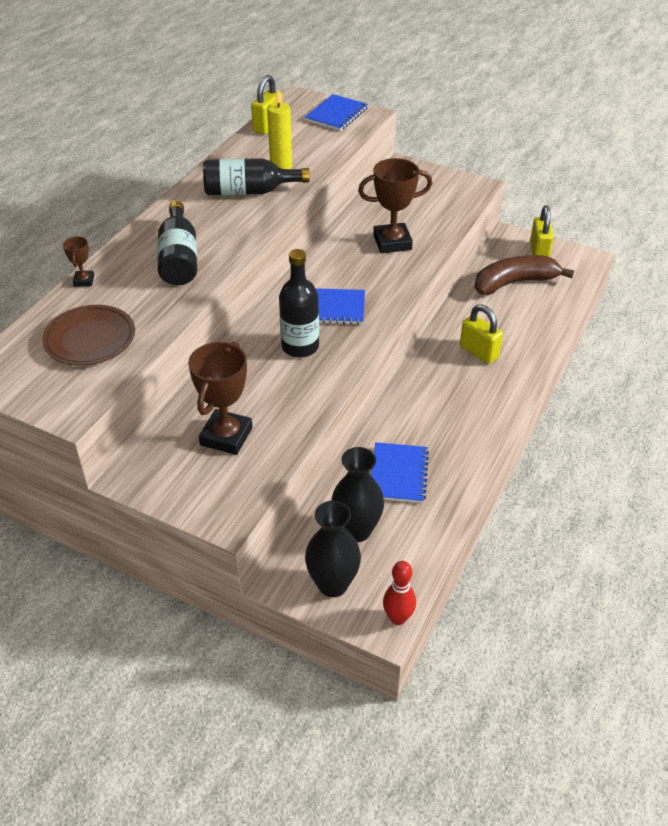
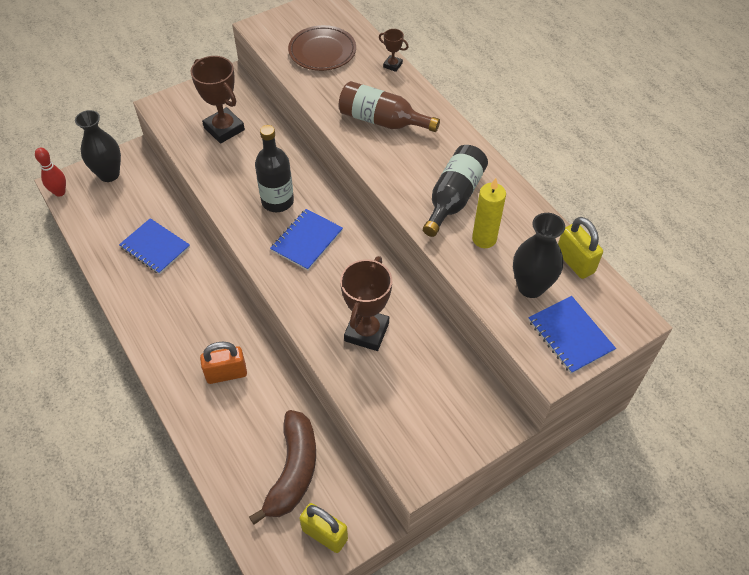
camera: 120 degrees right, 10 degrees up
(179, 259) = (382, 121): black bottle -> brown bottle
(356, 530) = (133, 203): black vase -> black vase (531, 287)
(478, 352) = (226, 373): yellow padlock -> orange padlock

